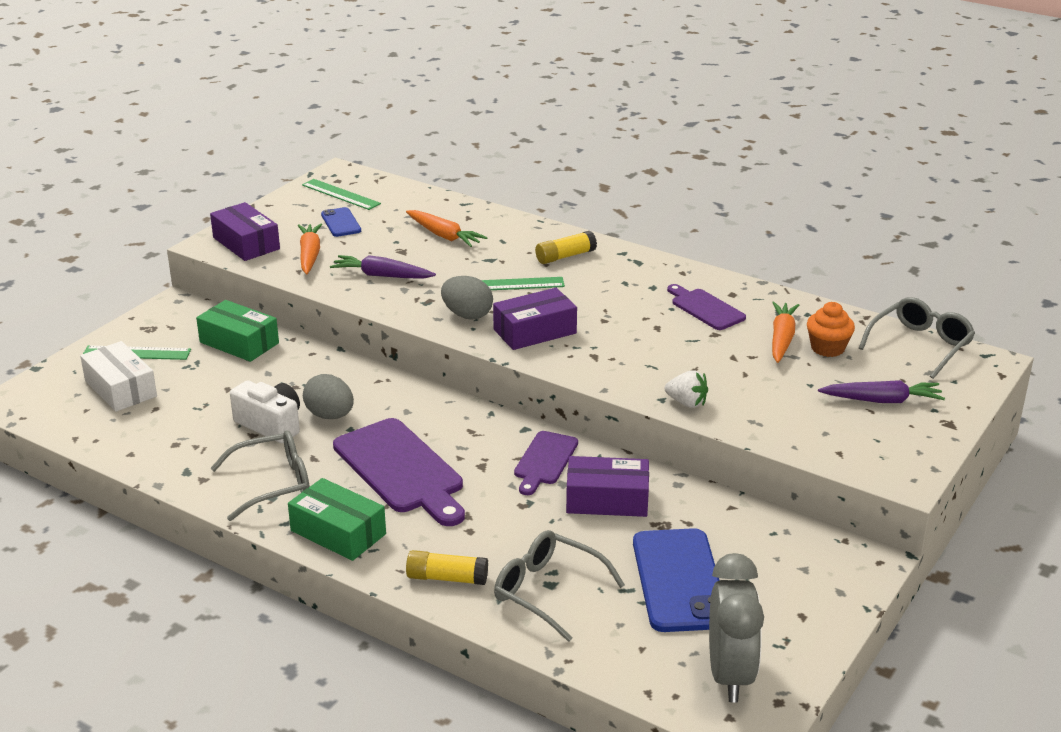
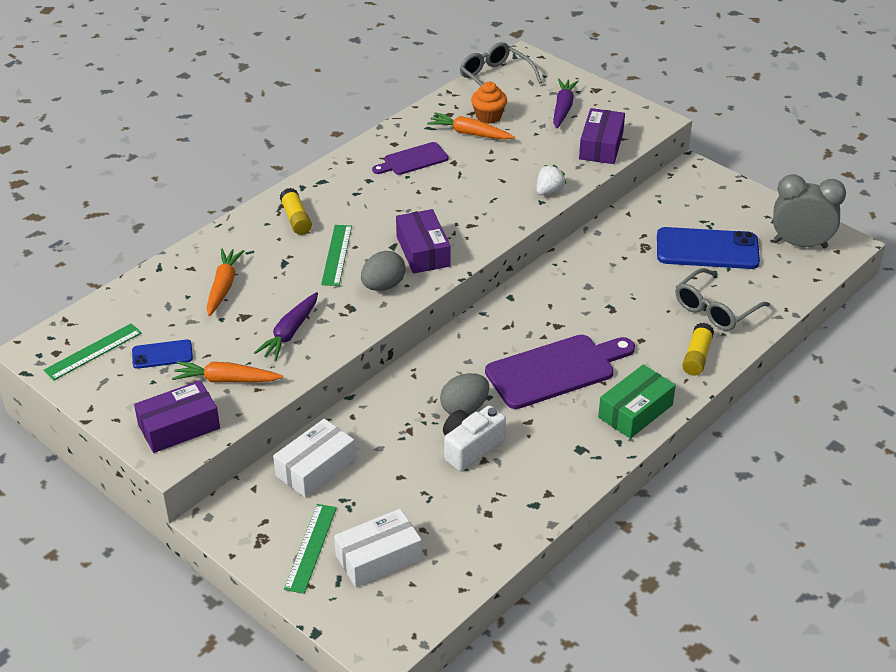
camera: 80 degrees left, 10 degrees up
(239, 343) = (315, 468): green box -> white box
(273, 484) = (563, 447): grey glasses -> none
(444, 236) = (223, 287): orange carrot -> orange carrot turned 45 degrees counterclockwise
(544, 461) = (556, 292): purple cutting board -> none
(607, 500) = (612, 268): purple box -> purple box (601, 146)

